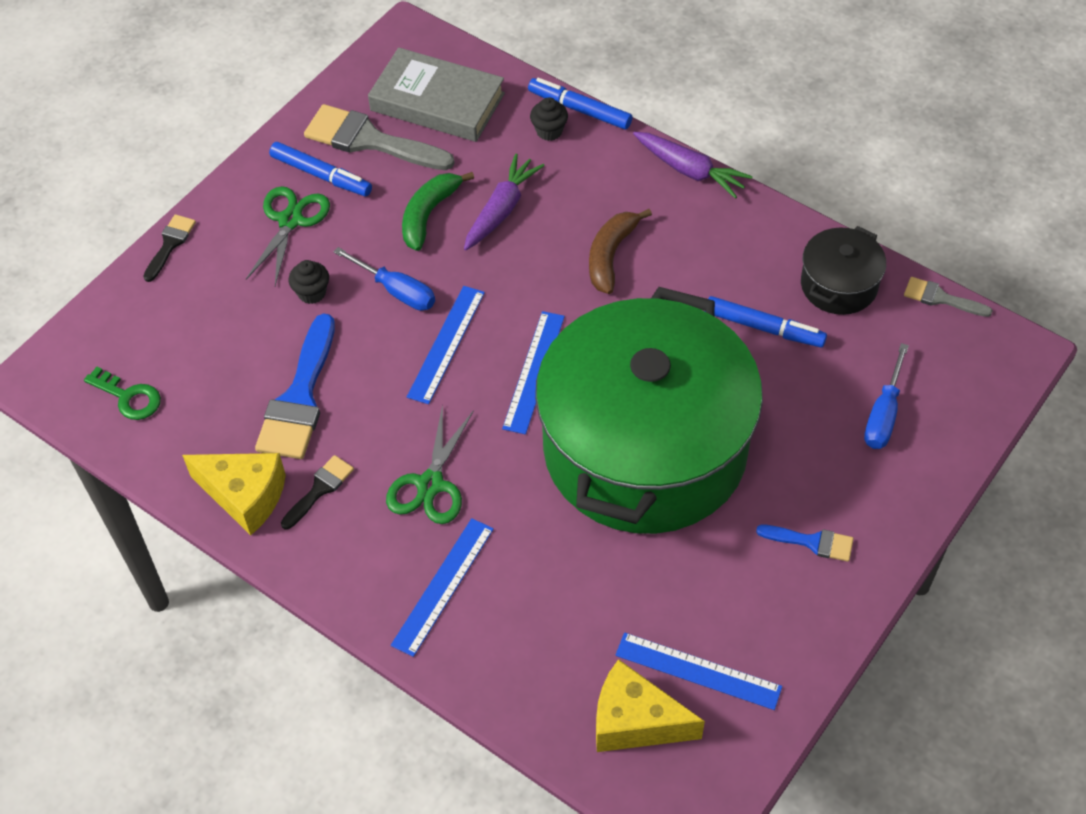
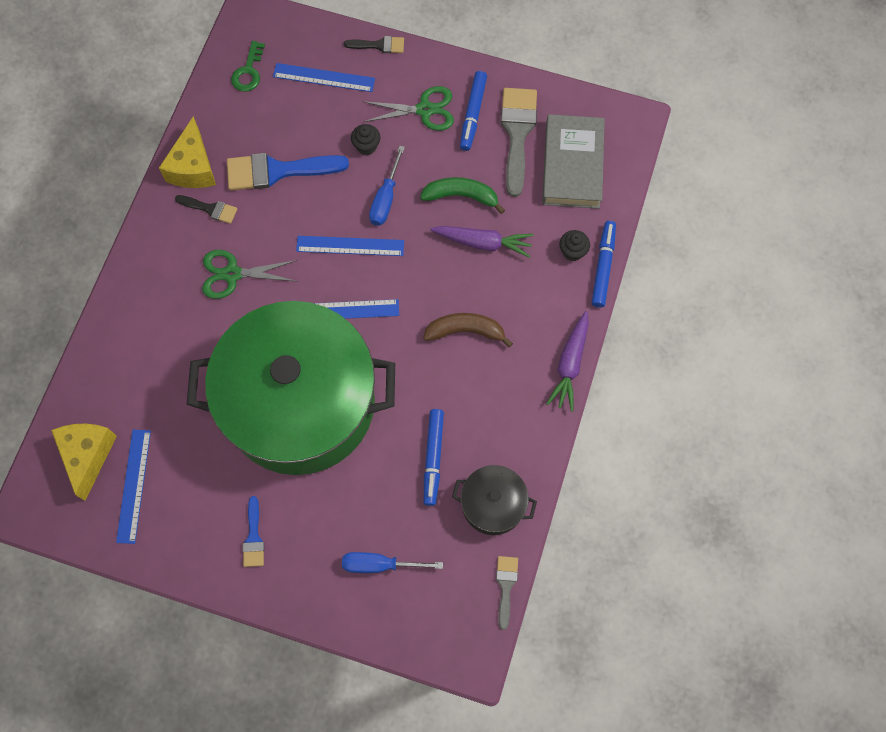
camera: 70 degrees right, 15 degrees up
(443, 586) = (158, 307): blue ruler -> blue ruler (324, 77)

